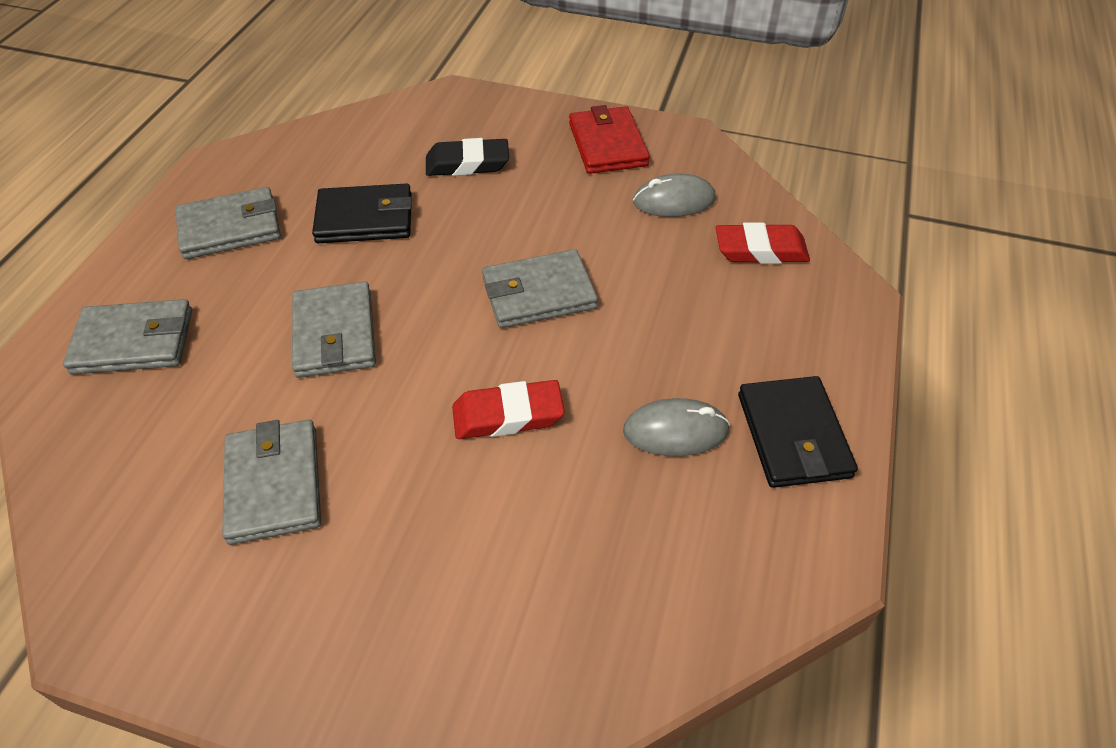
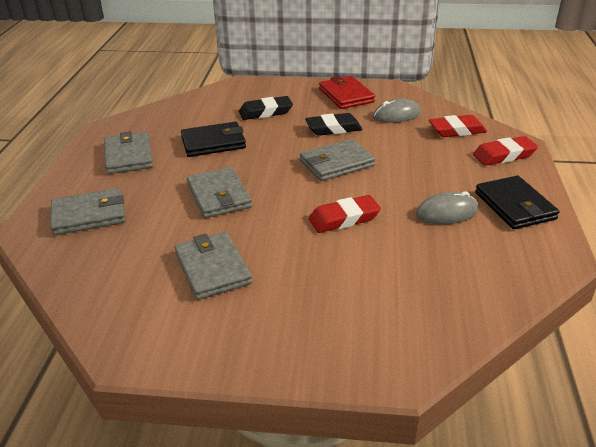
camera: 10 degrees left, 15 degrees down
(230, 228) = (129, 156): grey wallet -> grey wallet turned 75 degrees counterclockwise
(561, 215) = (333, 128): none -> black eraser
(818, 319) = (504, 155): none -> red eraser

